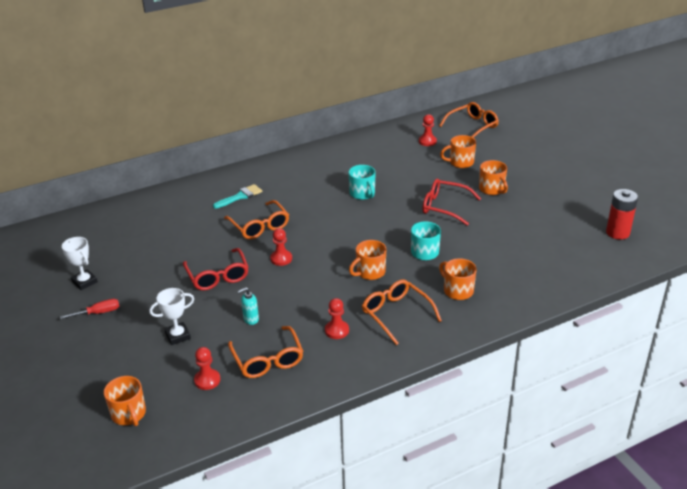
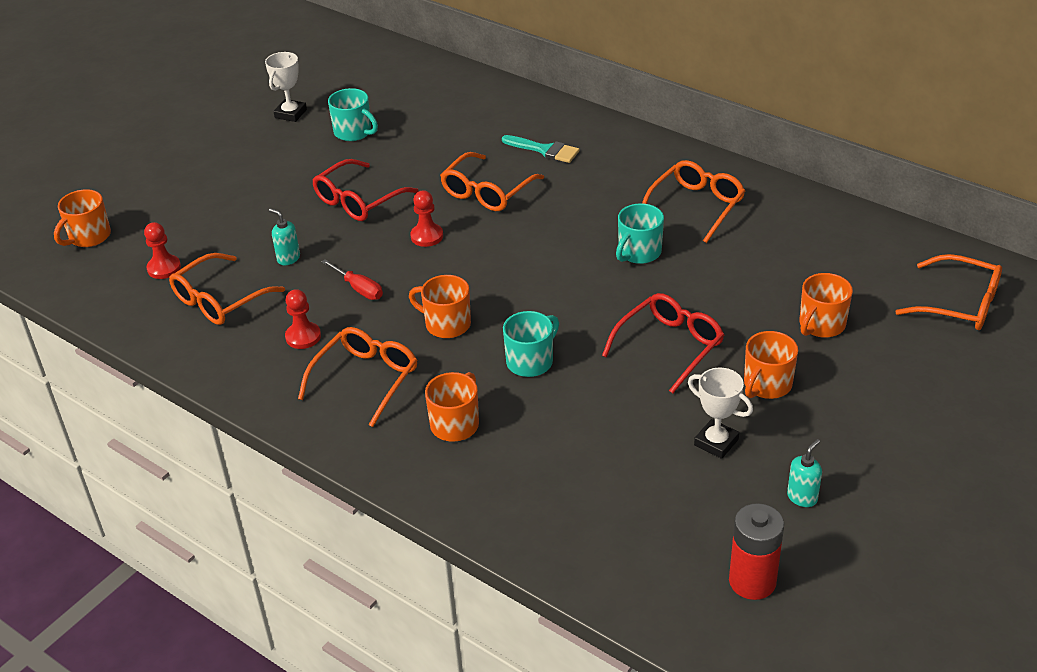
camera: 65 degrees right, 5 degrees up
(98, 313) = (241, 146): red screwdriver -> red screwdriver (358, 289)
(140, 260) = (354, 132): none -> turquoise mug
(178, 336) = (230, 216): white trophy -> white trophy (716, 442)
(340, 166) = (696, 207): none -> orange glasses
(427, 141) = (855, 268): red pawn -> none
(445, 207) = (669, 347): red glasses -> red glasses turned 45 degrees clockwise
(460, 162) = (821, 325): orange mug -> orange mug turned 105 degrees counterclockwise
(572, 204) = (802, 497): none -> turquoise soap dispenser

